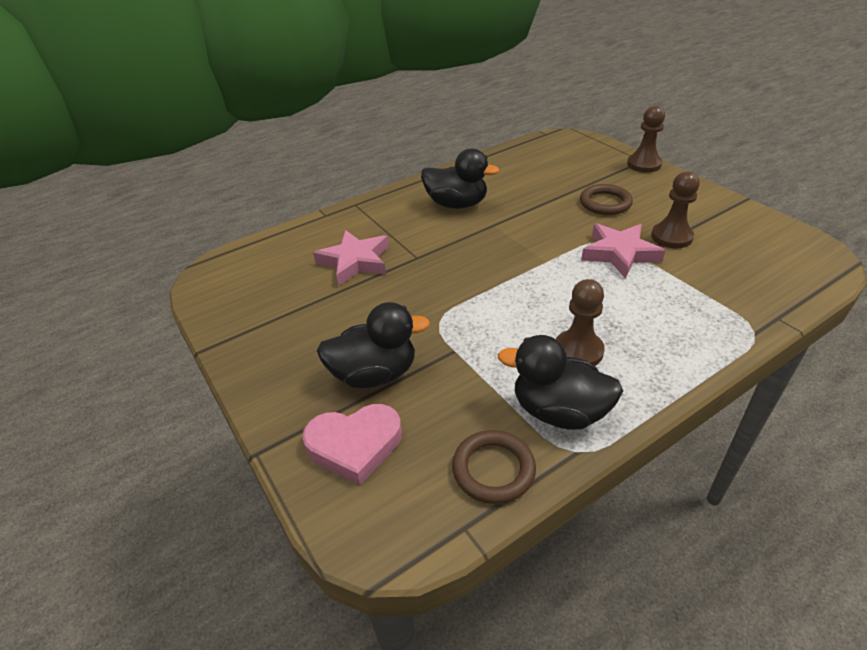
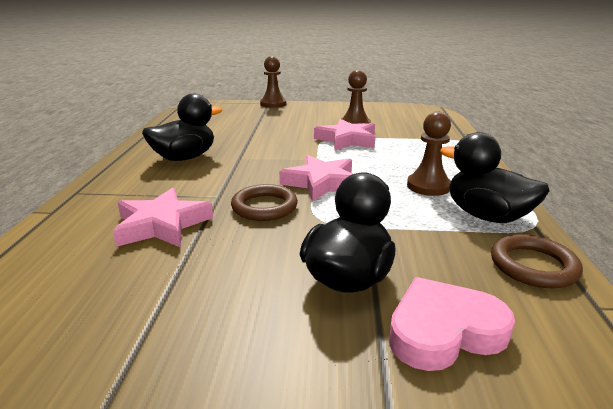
camera: 55 degrees left, 15 degrees down
(355, 445) = (443, 330): pink heart -> pink heart turned 135 degrees counterclockwise
(502, 289) = (322, 183): none -> pink star
(559, 411) = (486, 216): black duck -> black duck turned 75 degrees clockwise
(605, 203) = (289, 124): brown ring -> brown ring (264, 207)

